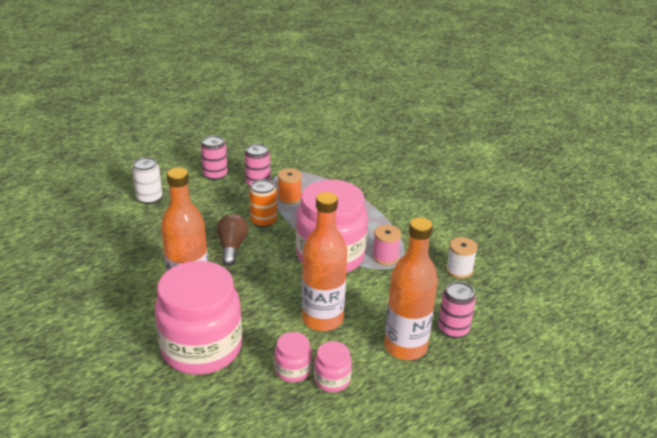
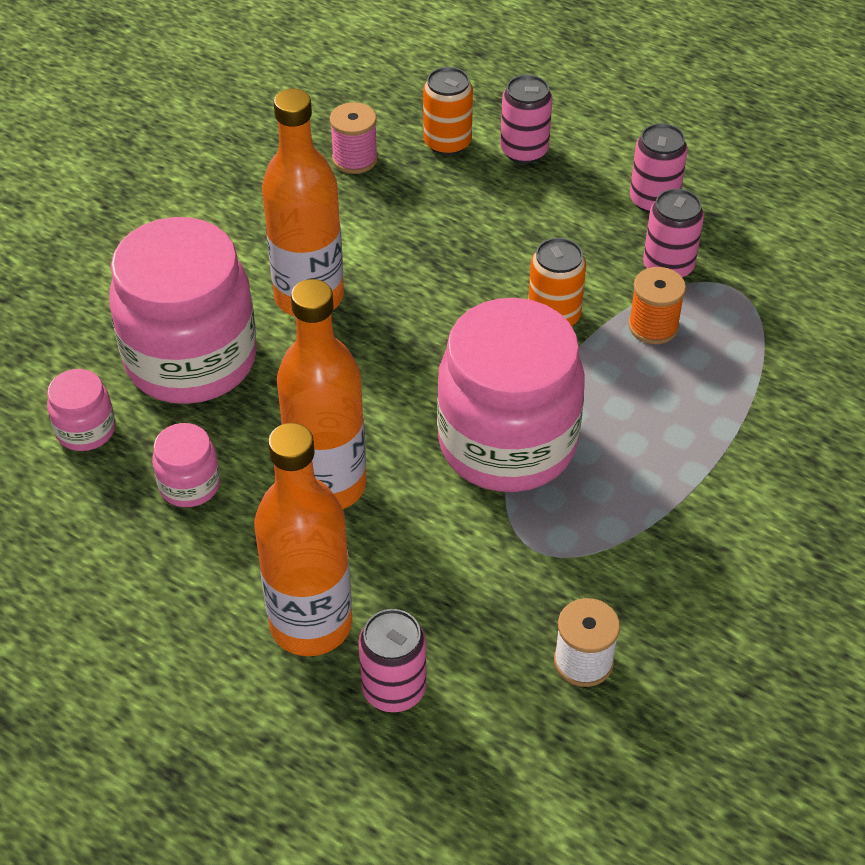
camera: 70 degrees right, 15 degrees up
(120, 218) = (447, 143): none -> orange can
(149, 198) = (524, 151): white can -> pink can
(232, 247) = (453, 303): brown light bulb -> none
(332, 380) = (188, 542): pink jar -> pink jar (86, 430)
(385, 257) = (554, 527): pink spool -> pink spool (355, 159)

